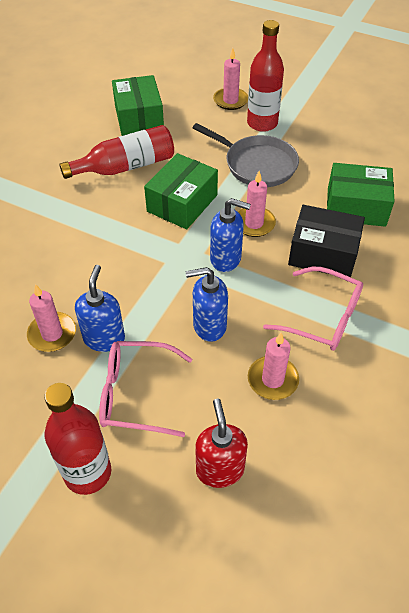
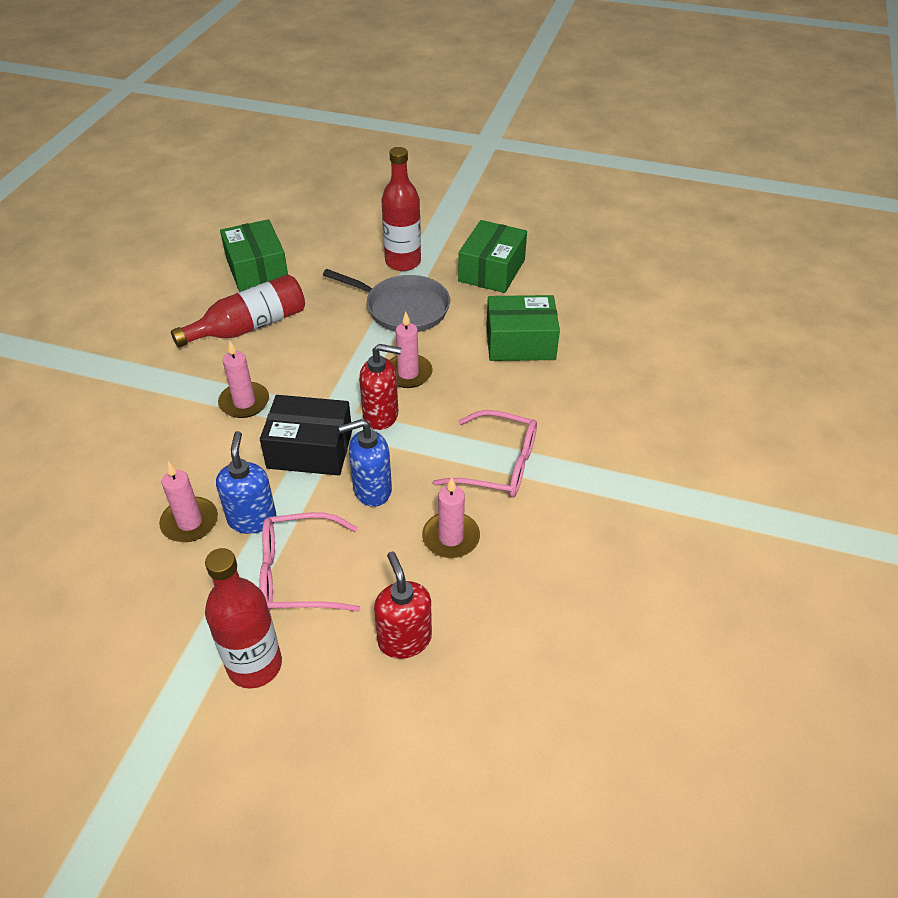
camera: 10 degrees left, 5 degrees down
(182, 203) = (322, 360): green box -> green box (491, 270)
(226, 259) = (381, 415): blue soap dispenser -> red soap dispenser
(230, 100) = (363, 240): pink candle -> pink candle (244, 402)
(323, 253) = (490, 396): black box -> black box (310, 449)

